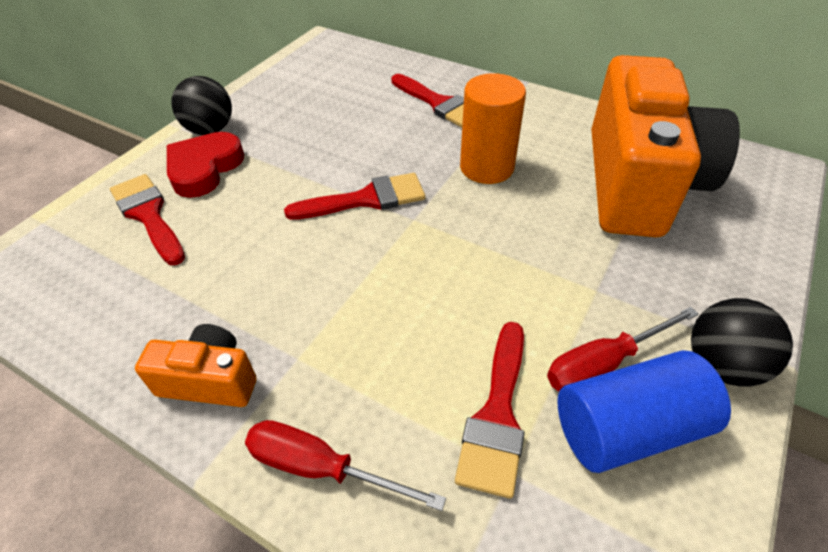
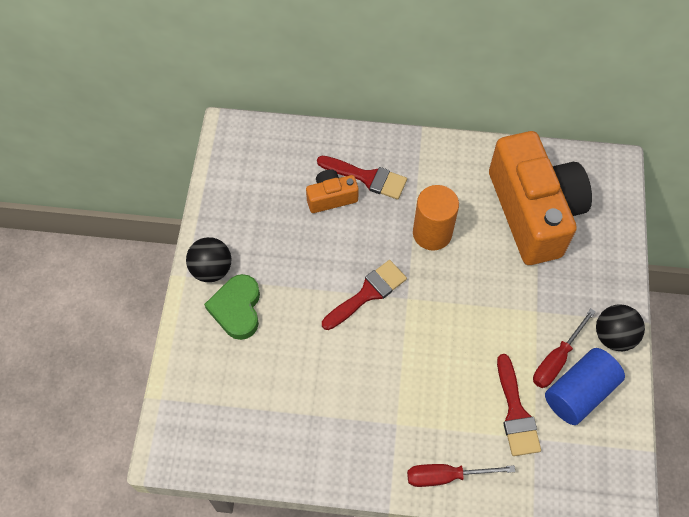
camera: 25 degrees left, 15 degrees up
(148, 215) = (230, 364): red brush -> none
(204, 168) = (237, 309): red heart -> green heart
(210, 380) = (358, 457): orange camera -> orange camera (331, 197)

